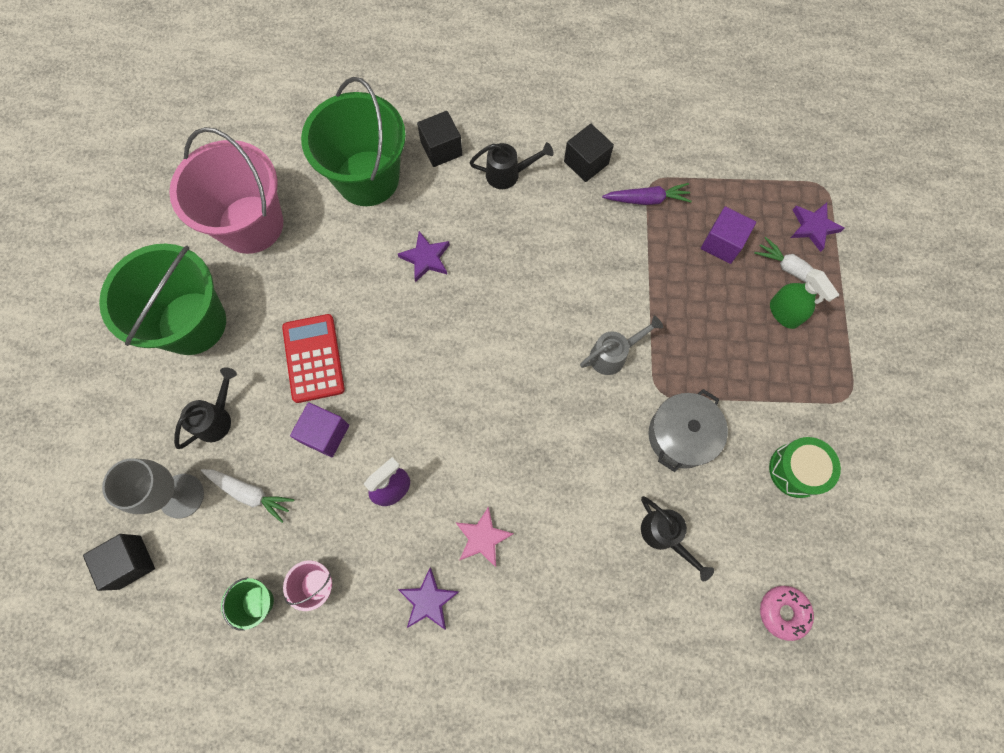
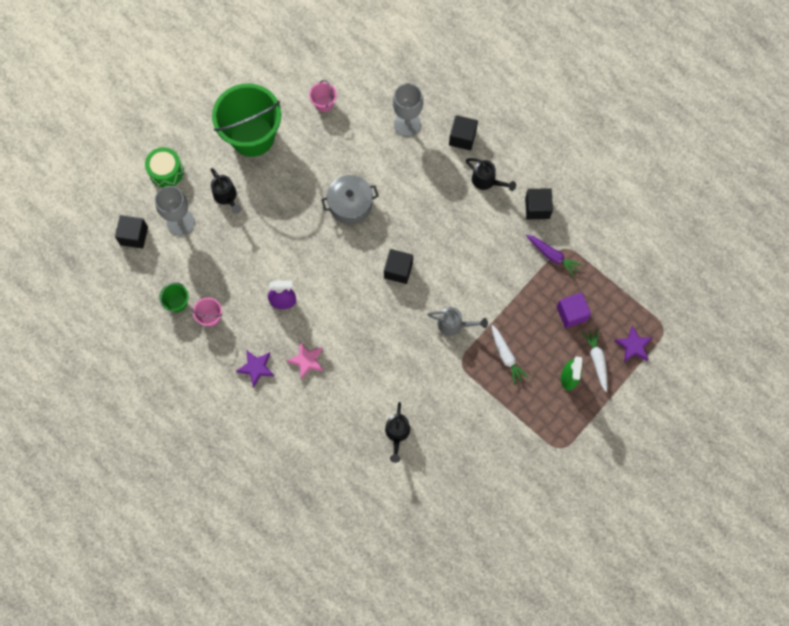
camera: 40 degrees right, 0 degrees up
(217, 418) = (226, 197): black watering can -> black watering can turned 75 degrees clockwise
(250, 493) = (213, 247): white carrot -> white carrot (506, 356)
(251, 224) = (324, 103): pink bucket -> pink bucket, size x0.41
(313, 358) = (298, 203): red calculator -> none
(325, 434) = (272, 247): purple cube -> none
(367, 178) = (407, 124): green bucket -> grey goblet
(426, 258) = (400, 194): purple star -> none
(497, 343) = (398, 270): none -> black cube
(681, 435) = (451, 394): grey pot -> grey pot (350, 204)
(783, 612) = (422, 517): pink donut -> none
(796, 470) = (495, 459): green drum -> green drum (166, 171)

